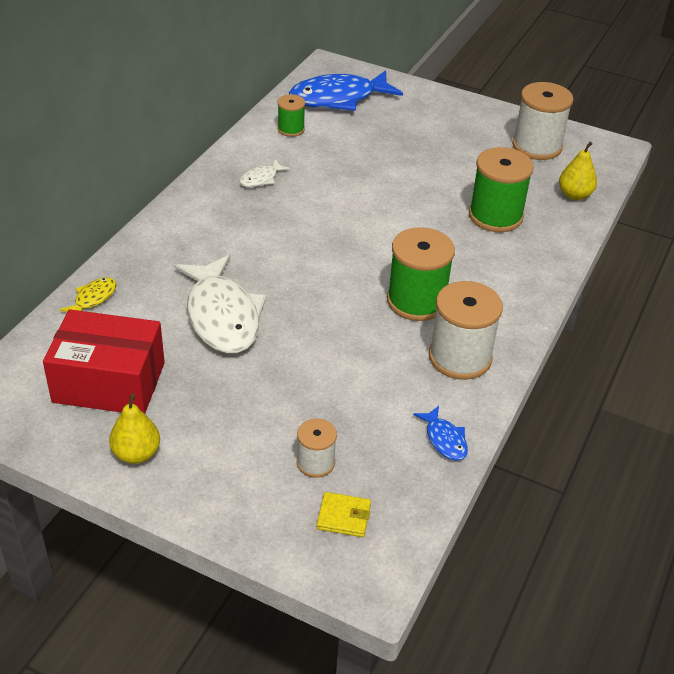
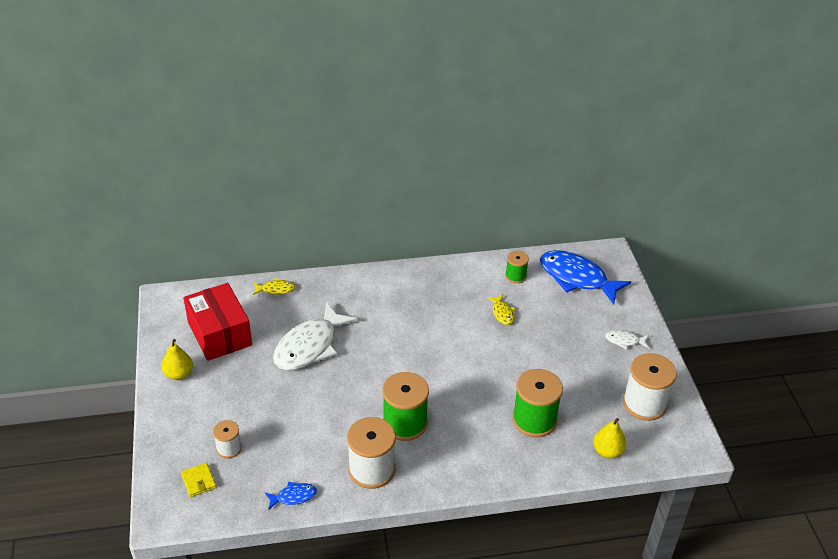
camera: 55 degrees right, 0 degrees up
(261, 179) = (449, 292): white fish -> white fish (624, 341)
(332, 162) = (502, 313): none -> yellow fish
(444, 439) = (293, 496): blue fish -> blue fish turned 135 degrees counterclockwise

